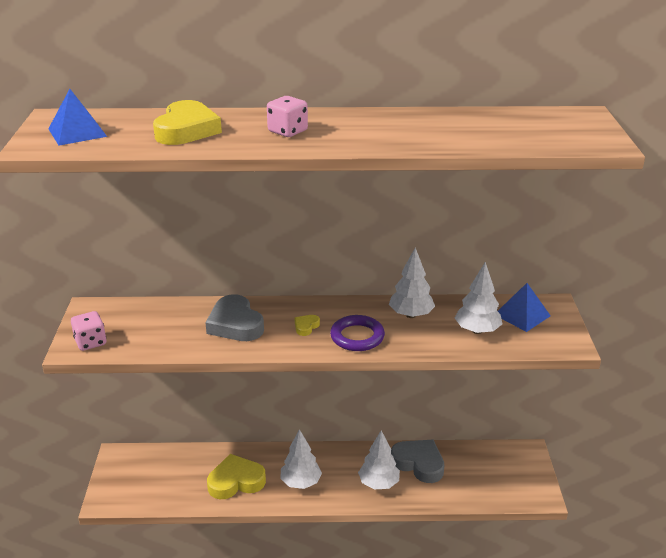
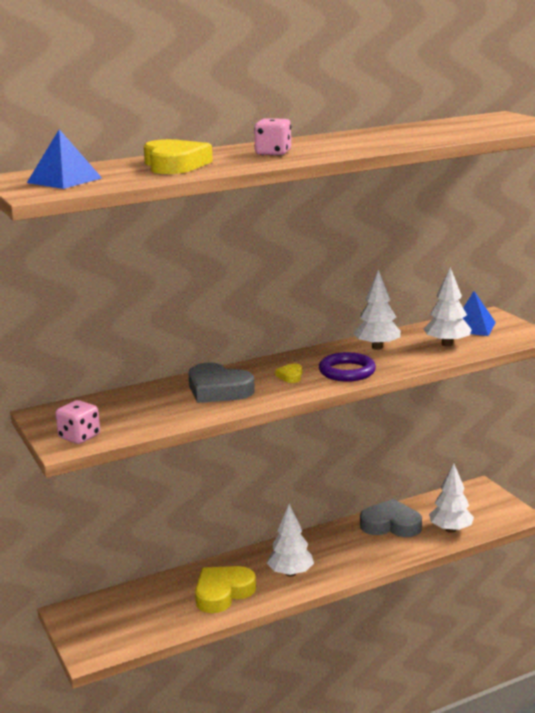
camera: 25 degrees left, 10 degrees down
(379, 483) = (367, 550): white tree -> white tree (450, 529)

